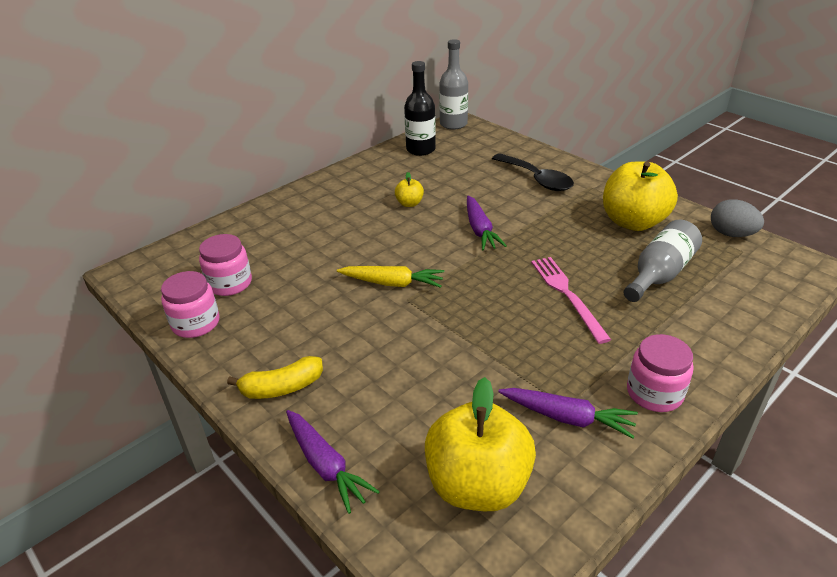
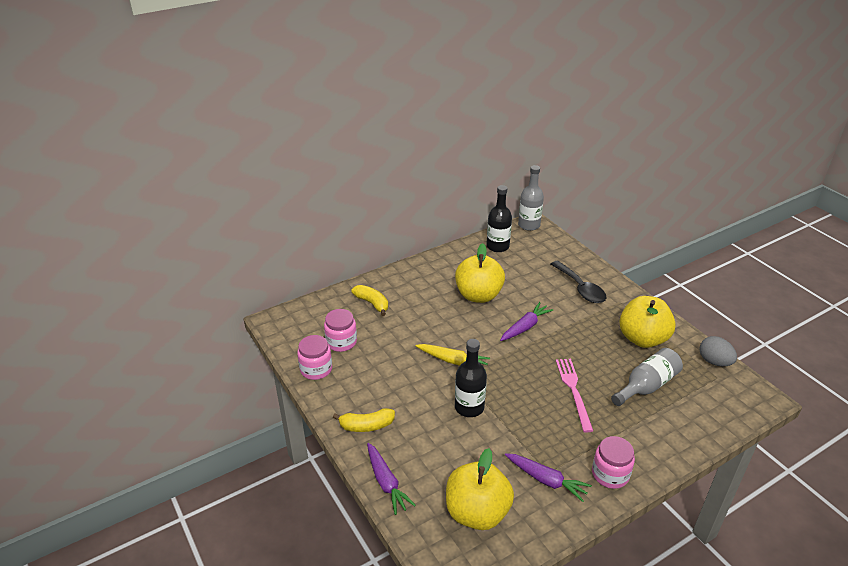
camera: 10 degrees right, 0 degrees up
(268, 231) = (372, 303): none -> yellow banana
(409, 203) = (478, 295): yellow apple -> yellow apple, size x2.26
(429, 338) = (469, 407): none -> black bottle
(480, 230) = (525, 327): purple carrot -> purple carrot turned 135 degrees counterclockwise

